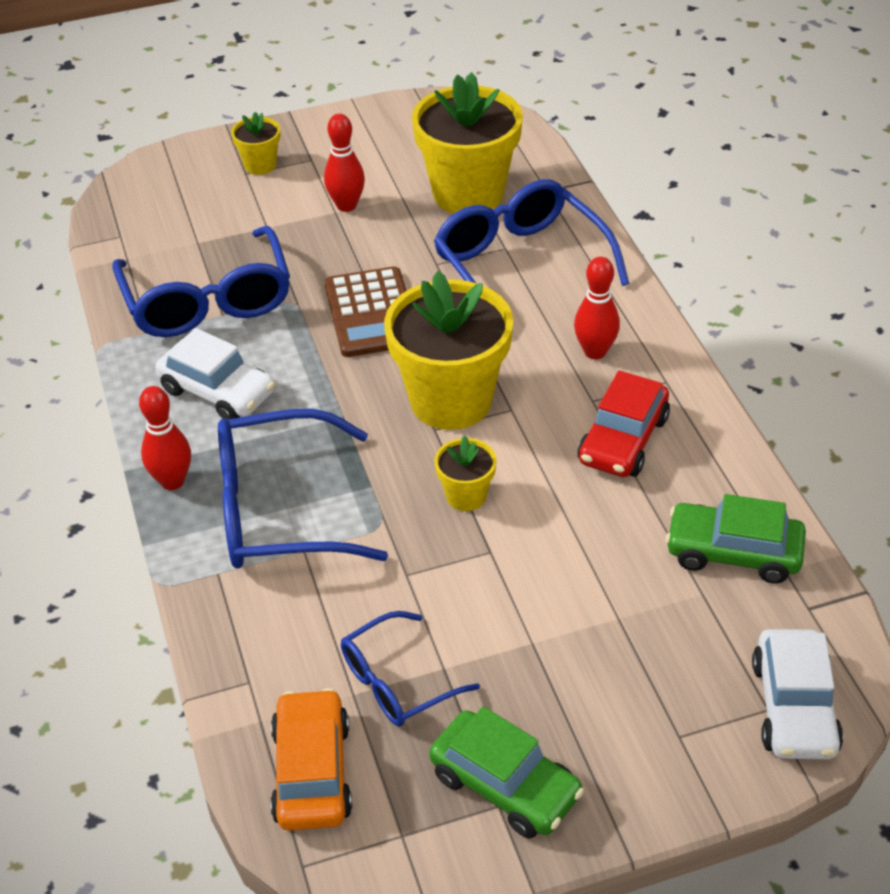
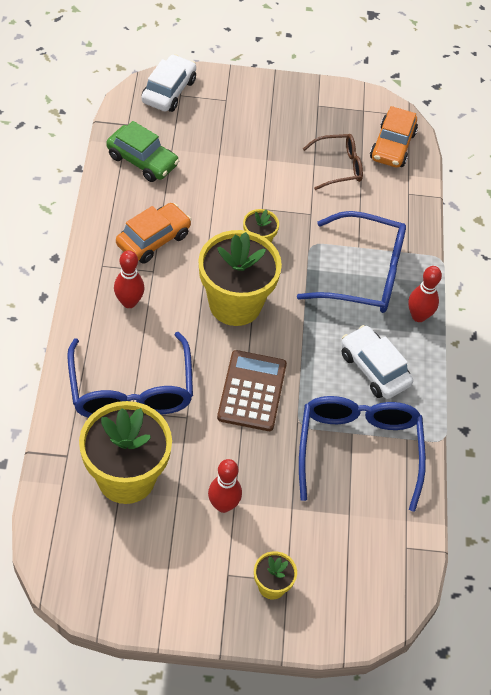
camera: 165 degrees left, 10 degrees up
(396, 682) = (339, 167): blue glasses -> brown glasses
(505, 785) = (311, 110): green car -> none
(623, 440) = (153, 240): red car -> orange car

